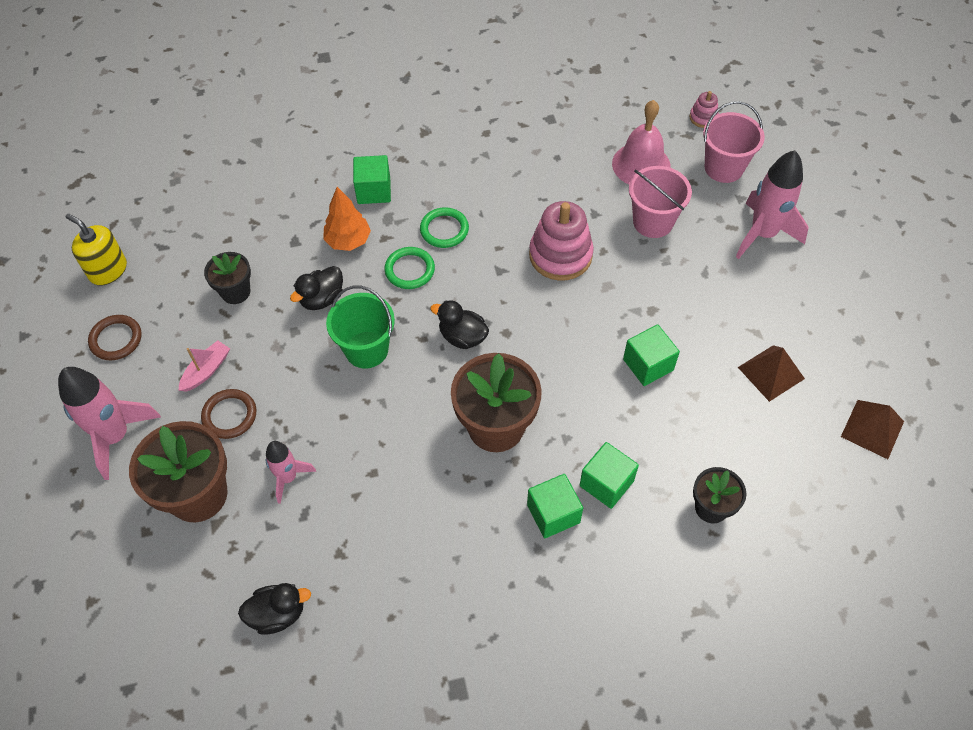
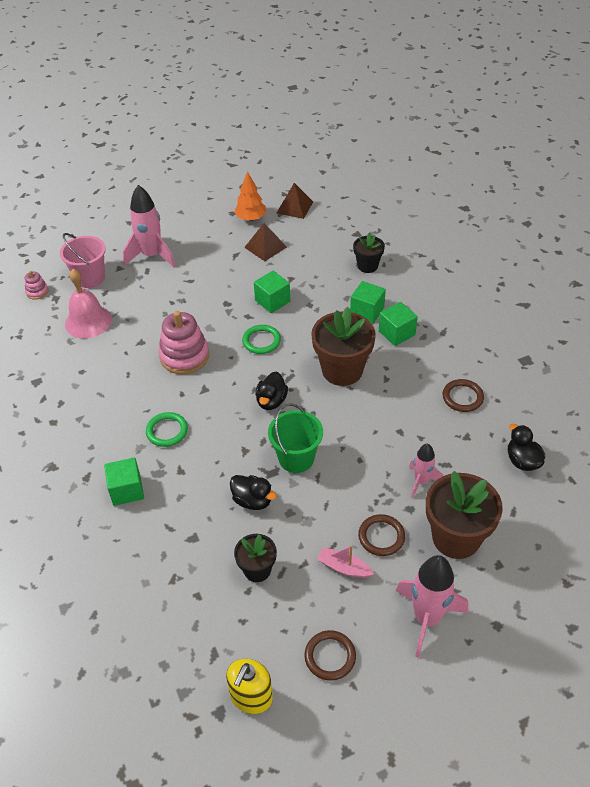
camera: 100 degrees left, 10 degrees down
(348, 241) = (187, 496): orange tree -> orange tree (251, 218)
(408, 570) = (462, 397): none -> brown ring
(409, 270) = (212, 446): green ring -> green ring (261, 341)
(653, 222) = (146, 310): pink bucket -> none

